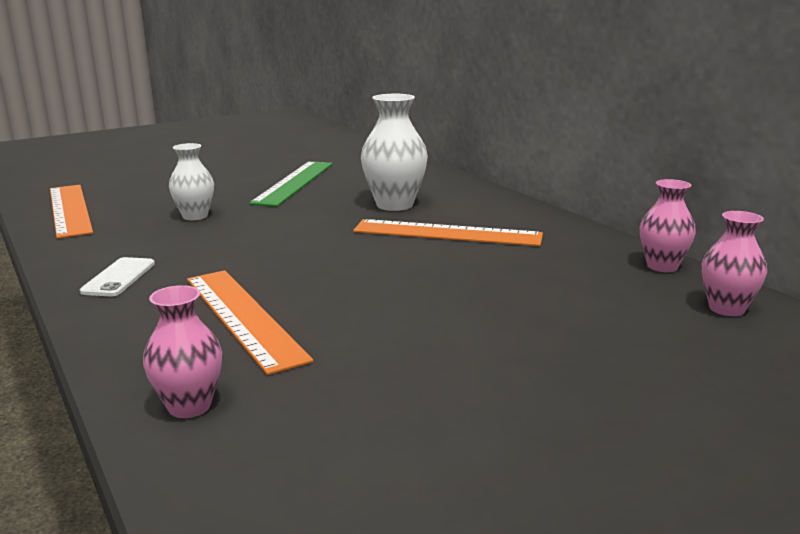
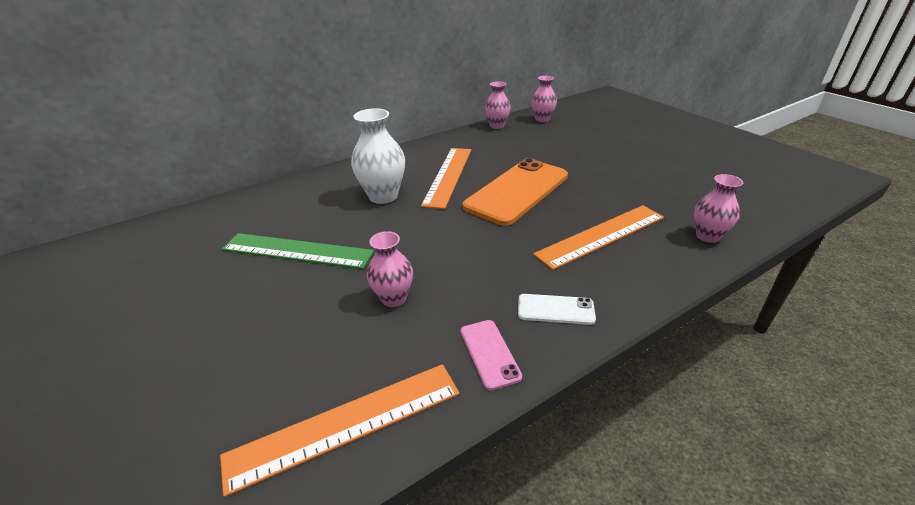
camera: 90 degrees left, 15 degrees up
(88, 248) = (489, 353): none -> pink phone
(195, 216) = (393, 298): white vase -> pink vase
(392, 271) = (517, 191): none -> orange phone

